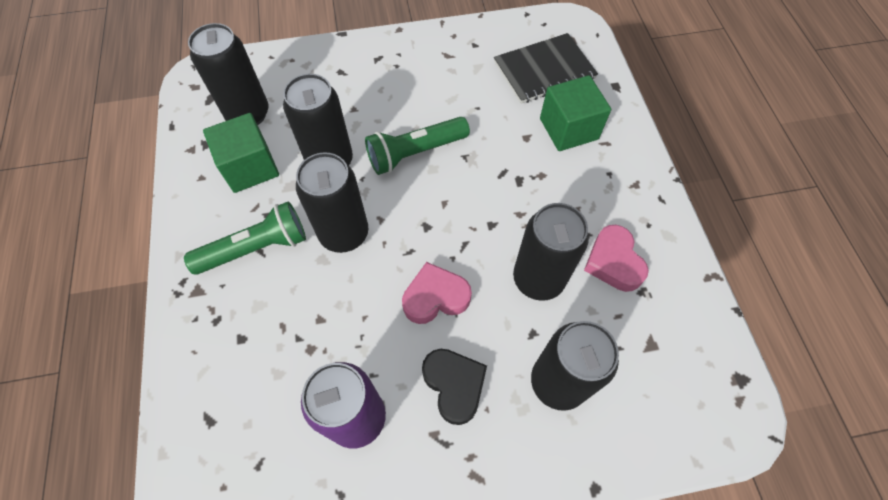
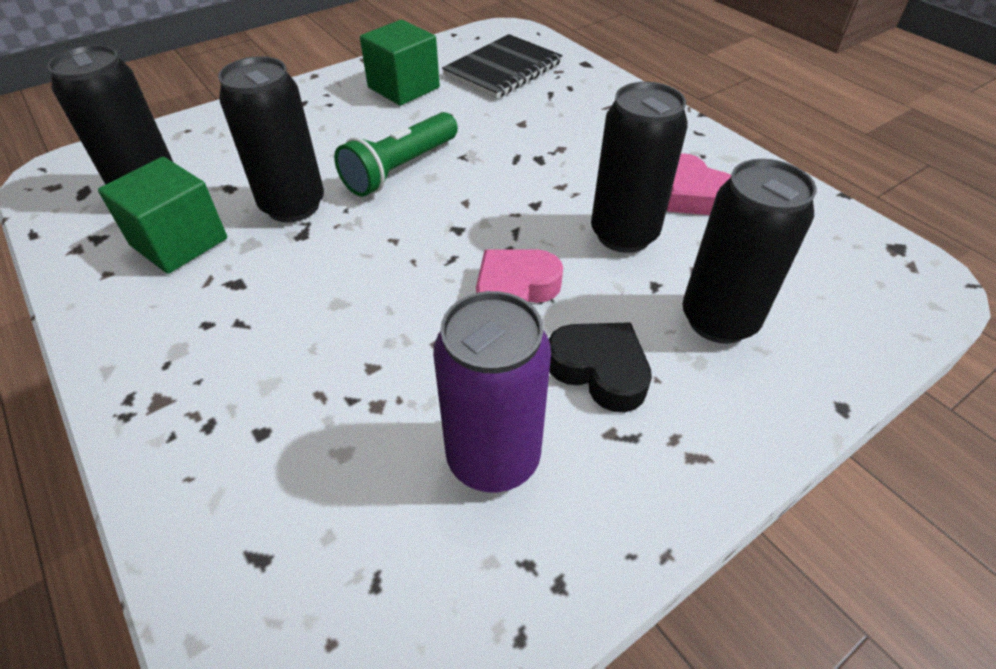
camera: 25 degrees left, 15 degrees down
(256, 248) = (232, 322): green flashlight -> none
(344, 234) = (353, 268): black can -> none
(568, 129) = (562, 105): green cube -> green cube (403, 88)

